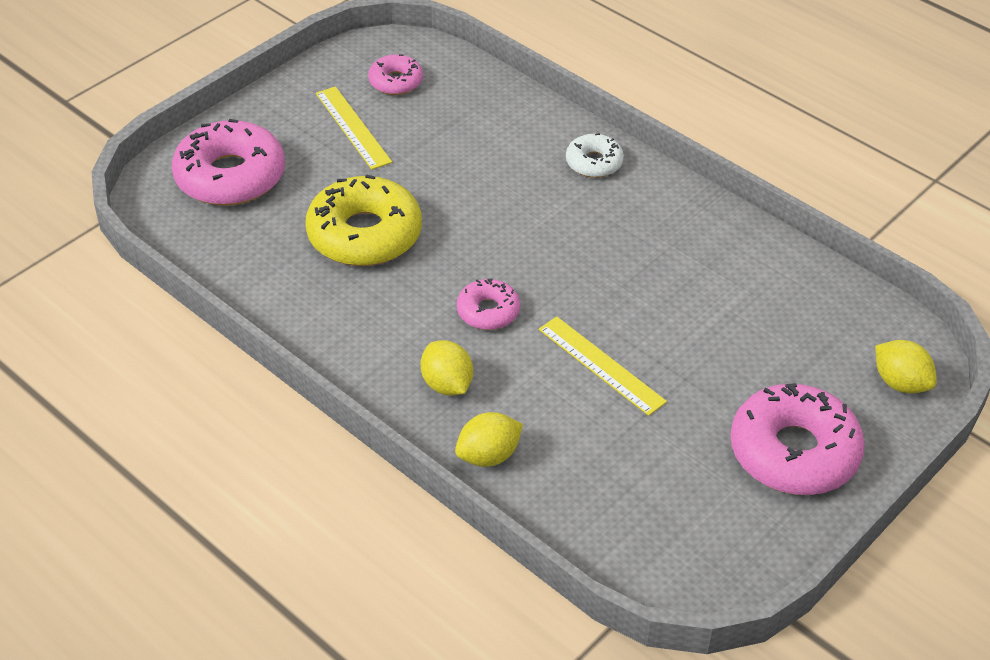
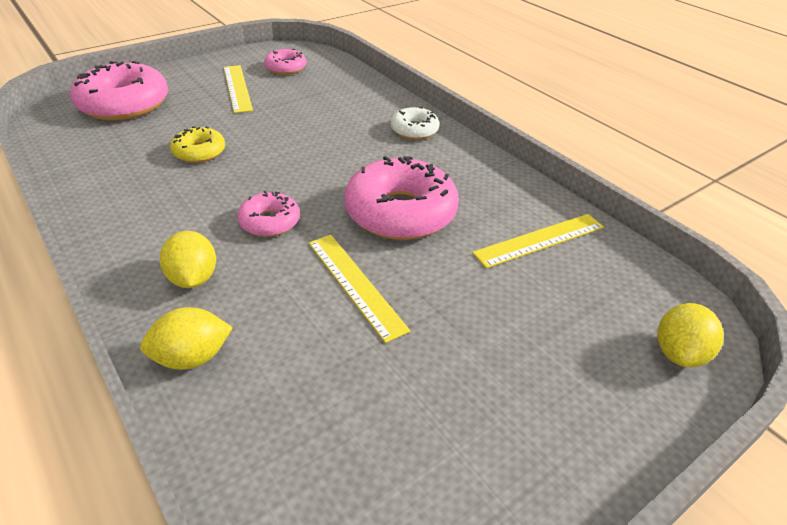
camera: 10 degrees right, 5 degrees down
(364, 234) = (199, 152): yellow donut -> yellow donut, size x0.53
(763, 288) = (539, 240): none -> yellow ruler
(794, 452) = (542, 414): pink donut -> pink donut (400, 212)
(900, 383) = (679, 353): yellow lemon -> yellow lemon turned 60 degrees clockwise

